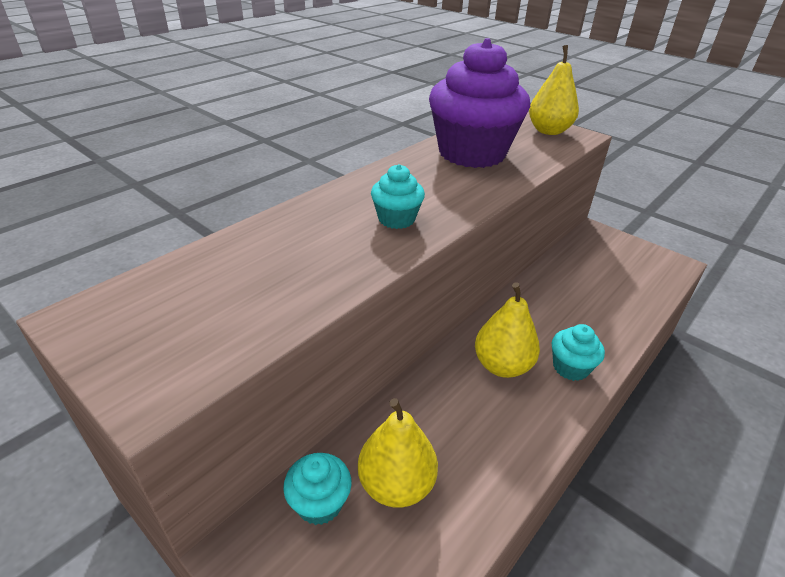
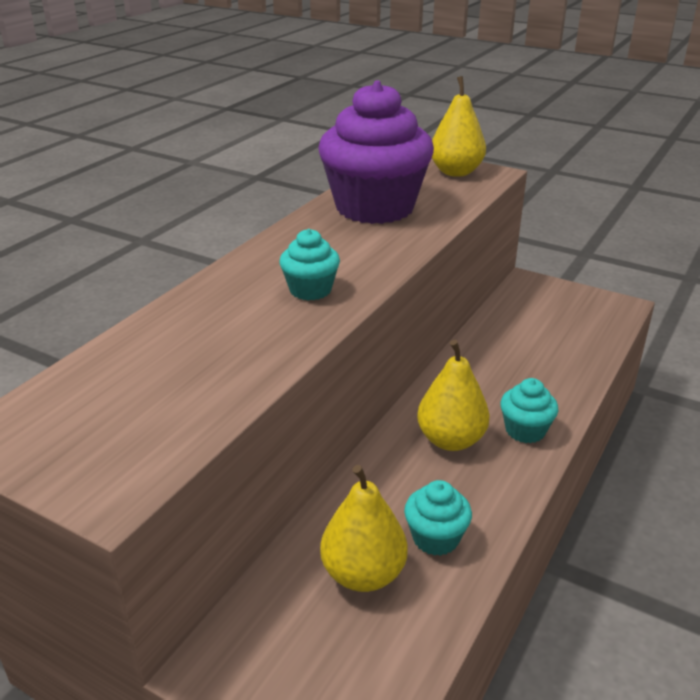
camera: 10 degrees left, 5 degrees down
(319, 503) = (284, 606): turquoise cupcake -> turquoise cupcake (435, 538)

